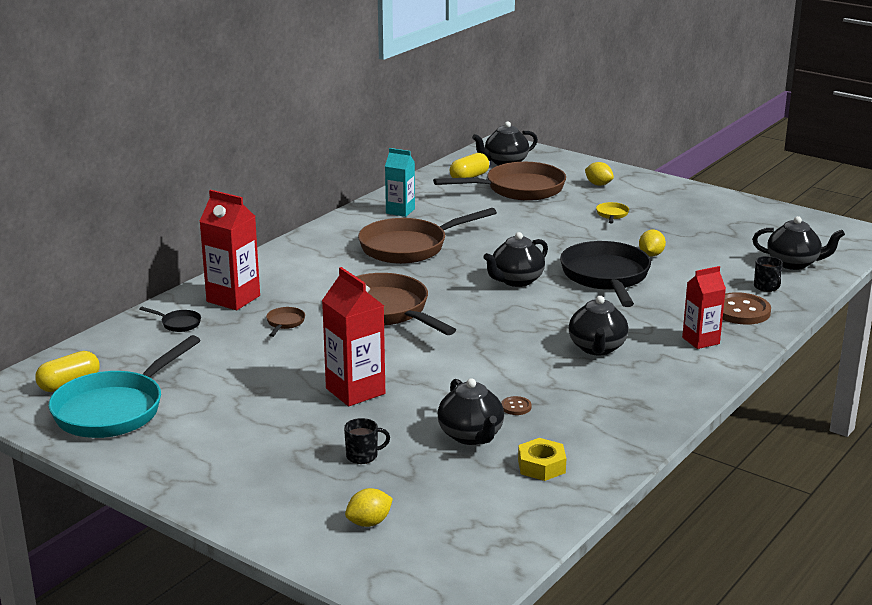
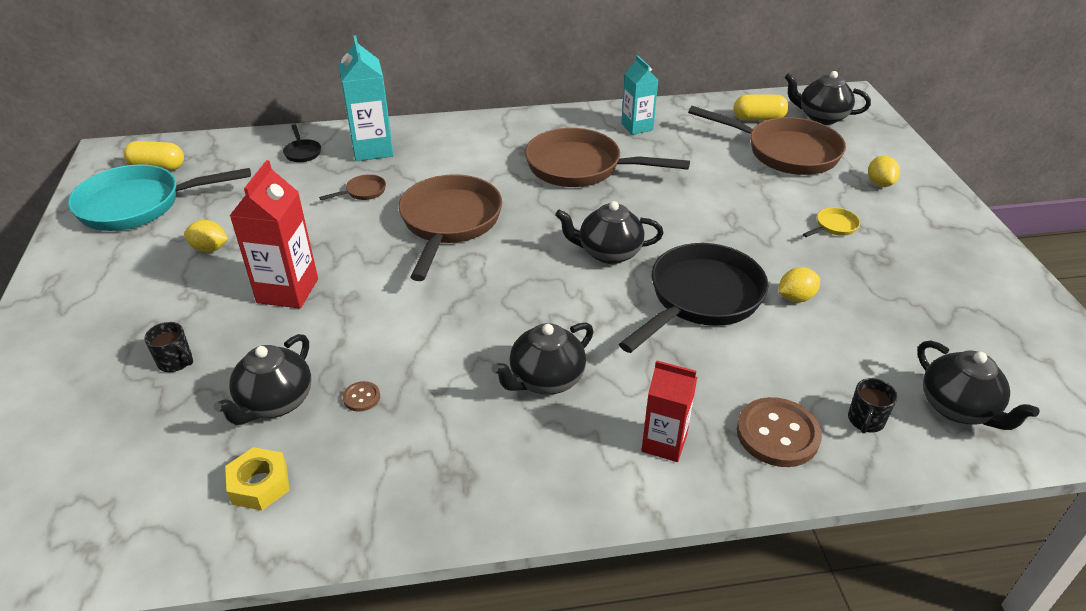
camera: 45 degrees right, 15 degrees up
(233, 299) = (372, 149): red carton -> turquoise carton
(369, 522) = (57, 435): yellow lemon -> yellow lemon (210, 249)

